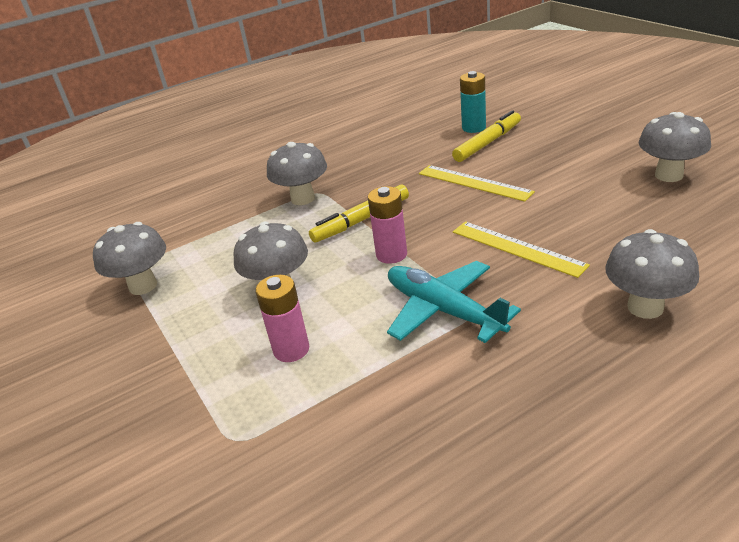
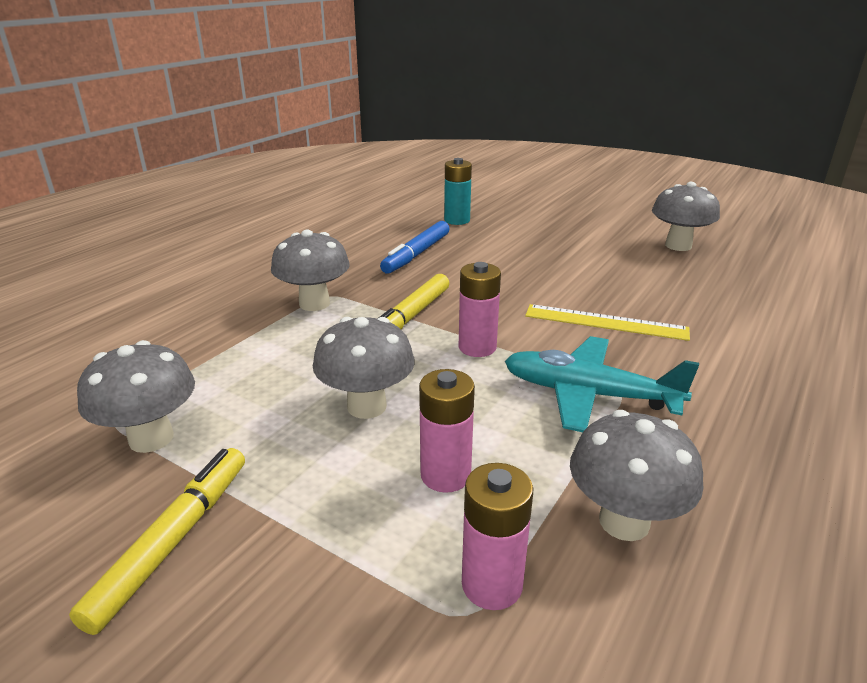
camera: 30 degrees left, 5 degrees down
(263, 427) = (492, 584): none -> pink battery
(412, 160) = (416, 254): none -> blue marker
(474, 183) = (503, 268): yellow ruler -> none
(488, 143) = (484, 232): yellow marker -> yellow marker (173, 541)
(645, 307) = (774, 357): grey mushroom -> grey mushroom (624, 521)

